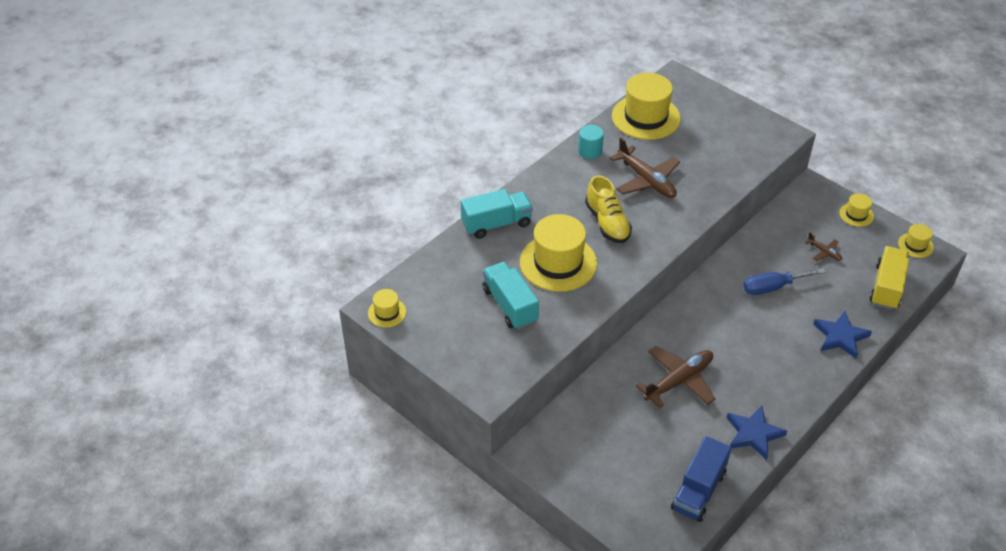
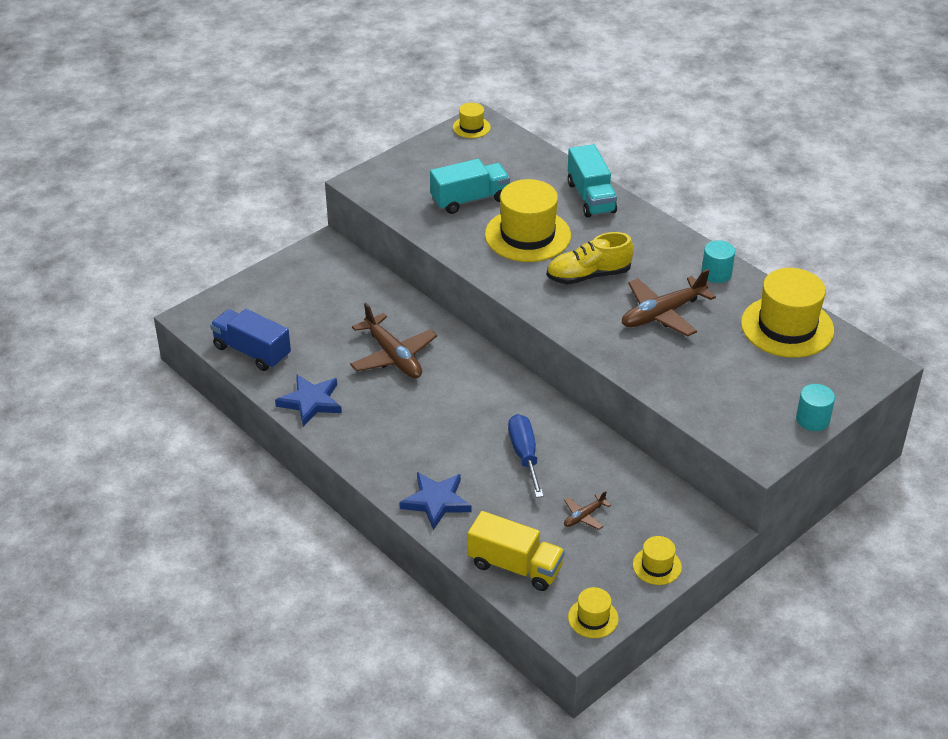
camera: 95 degrees right, 5 degrees down
(742, 109) = (812, 419): none -> turquoise cylinder

